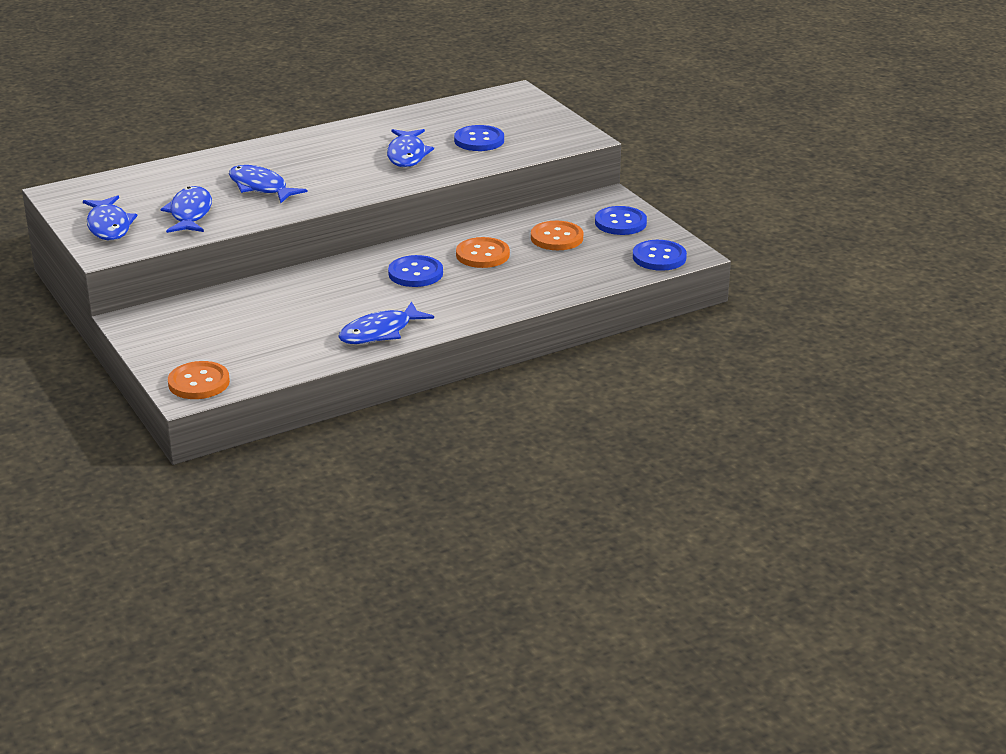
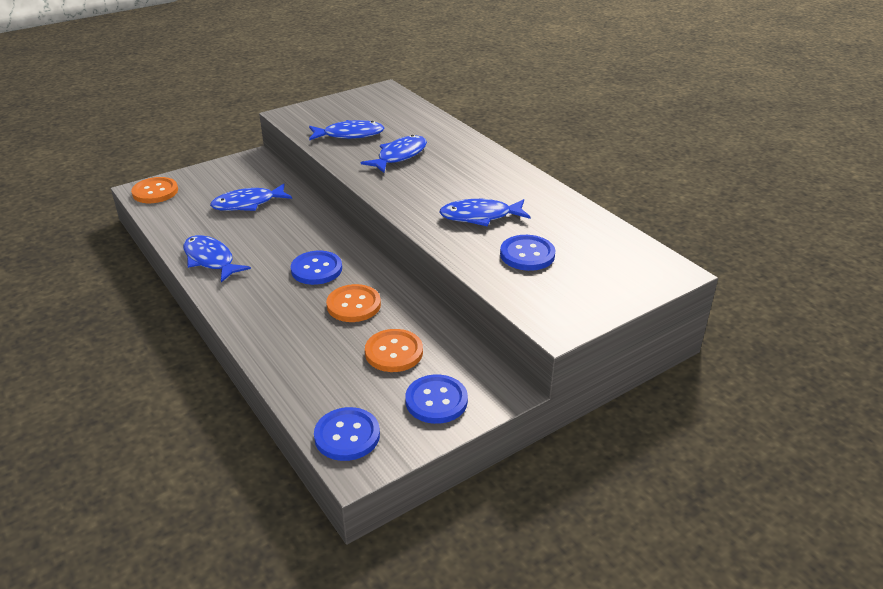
camera: 85 degrees right, 5 degrees up
(109, 226) = (329, 110): blue fish -> blue fish (248, 204)

